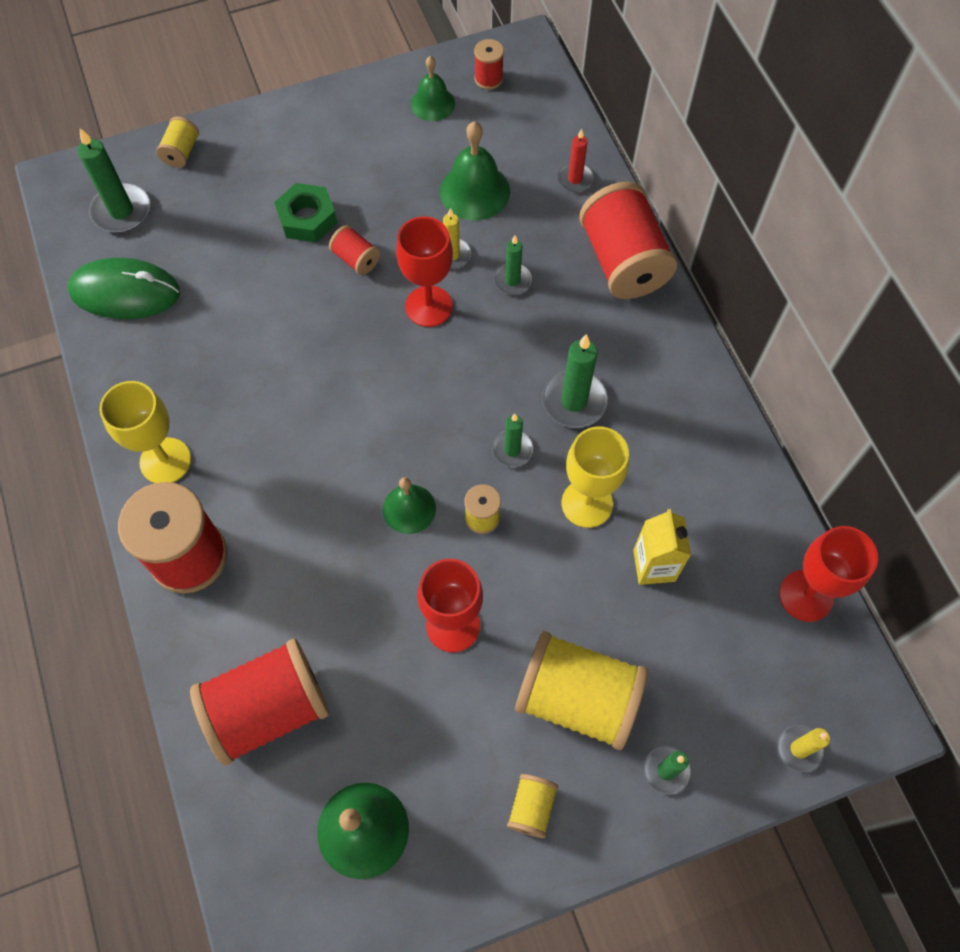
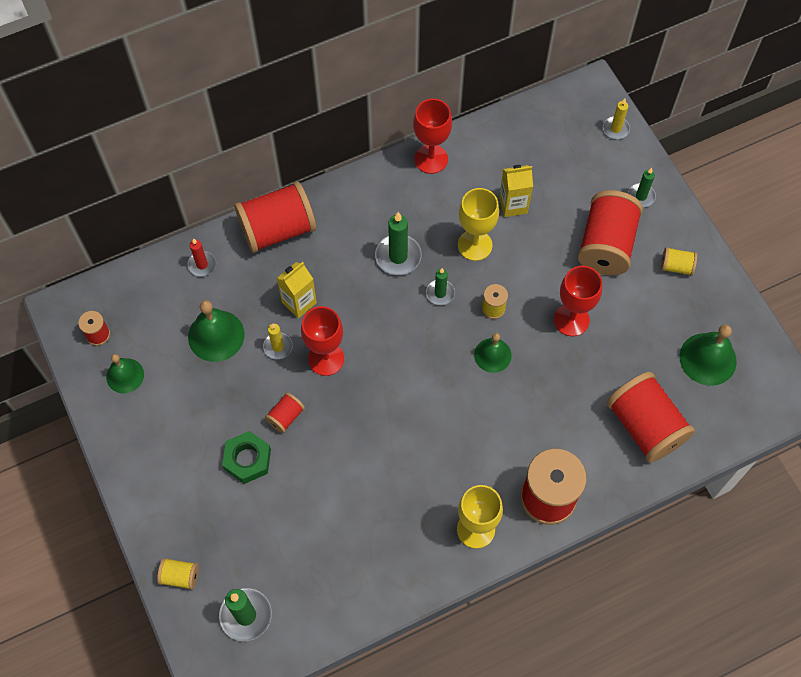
camera: 95 degrees left, 0 degrees up
(125, 292) = (328, 593): green mouse -> none
(512, 280) = (299, 302): green candle -> yellow carton
(577, 698) = (606, 245): yellow spool -> red spool
(806, 595) = (521, 122): red goblet -> red goblet (431, 159)

